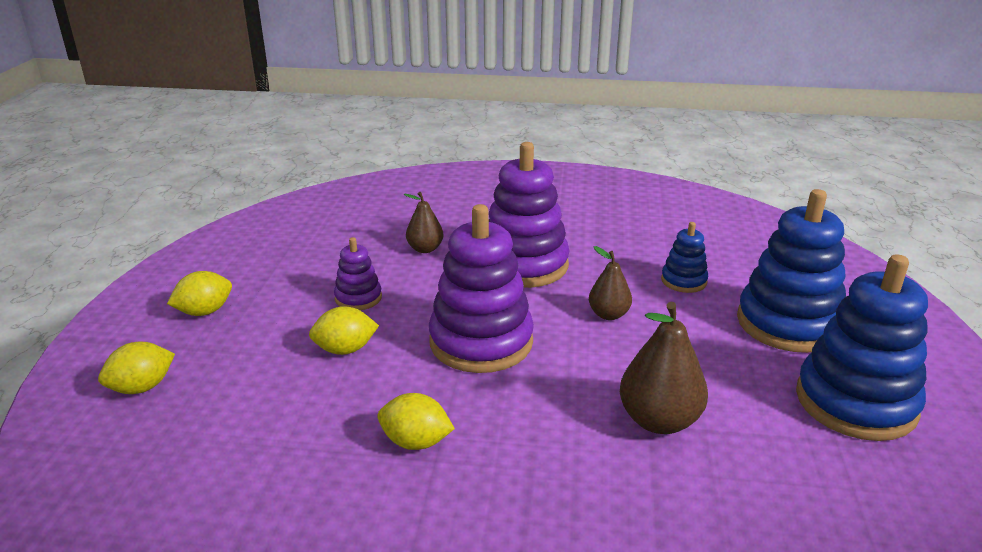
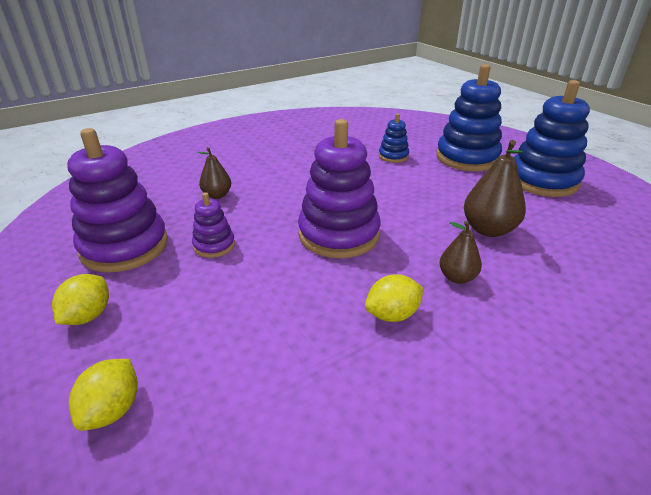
camera: 40 degrees left, 5 degrees up
(345, 349) = (256, 283): yellow lemon -> none
(523, 265) = (297, 180): purple stacking toy -> purple stacking toy (125, 247)
(608, 314) = (384, 188): brown pear -> brown pear (457, 277)

